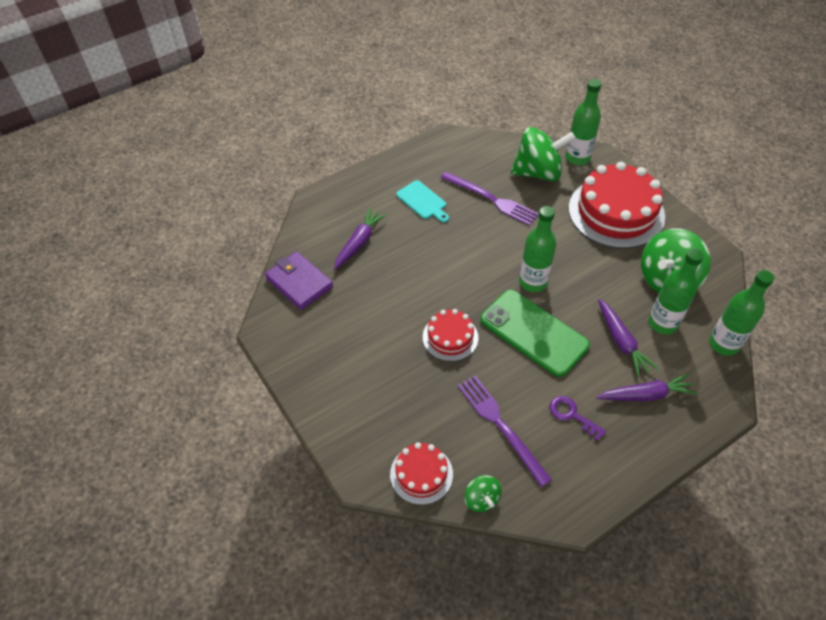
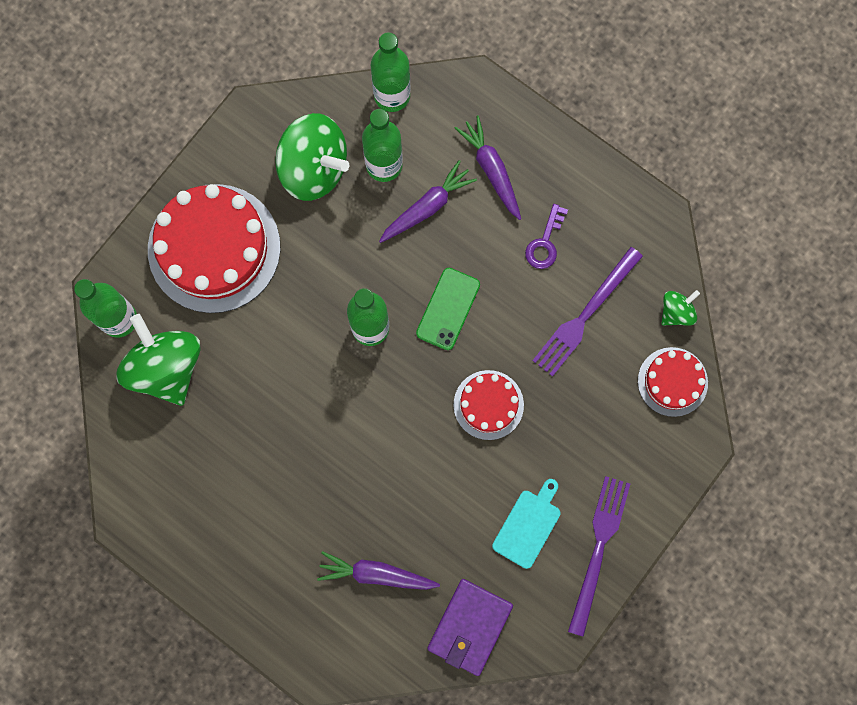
camera: 110 degrees left, 25 degrees up
(423, 201) = (272, 513): turquoise cutting board -> turquoise cutting board (528, 525)
(491, 199) = (239, 419): purple fork -> purple fork (598, 549)
(534, 332) = (448, 309): green phone -> green phone, size x0.61

